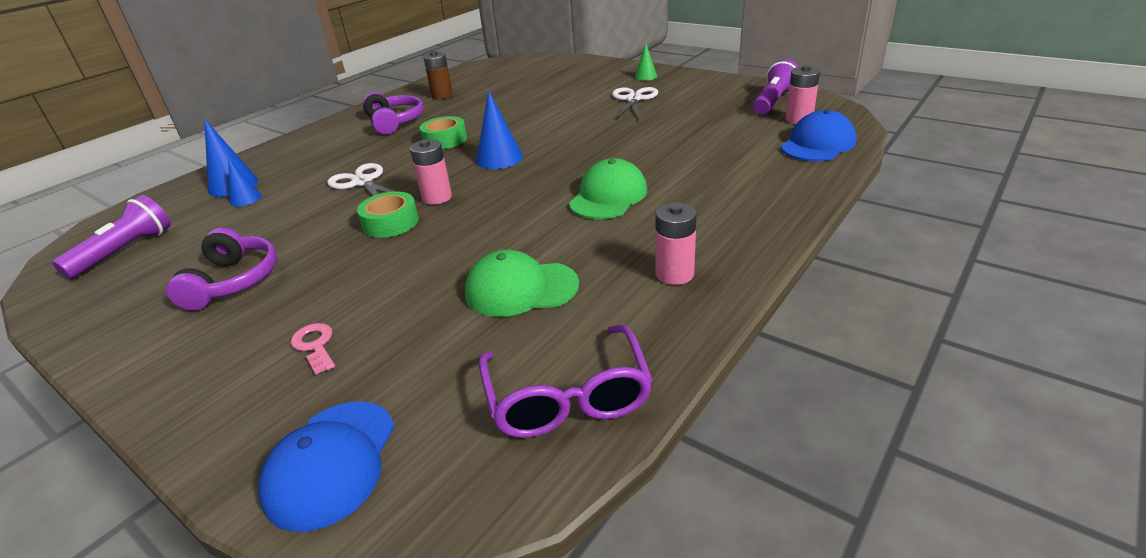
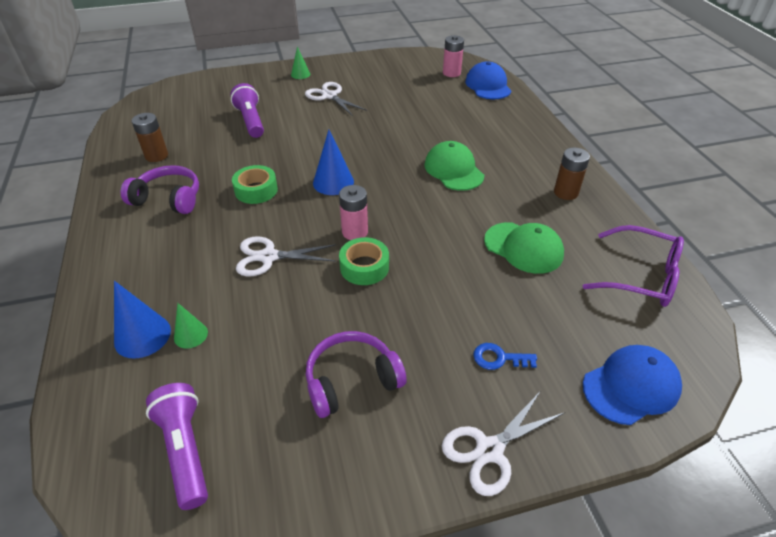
camera: 55 degrees left, 10 degrees up
(176, 391) = (489, 450): none -> white scissors
(233, 281) = (351, 380): purple headphones -> purple headphones turned 60 degrees counterclockwise
(245, 199) = (190, 335): blue cone -> green cone
(315, 345) = (499, 358): pink key -> blue key
(331, 463) = (631, 386): blue cap -> blue cap turned 75 degrees counterclockwise
(521, 289) = (523, 248): green cap -> green cap turned 90 degrees counterclockwise
(674, 274) = (565, 192): pink battery -> brown battery
(773, 101) = (416, 65): purple flashlight -> purple flashlight (250, 121)

